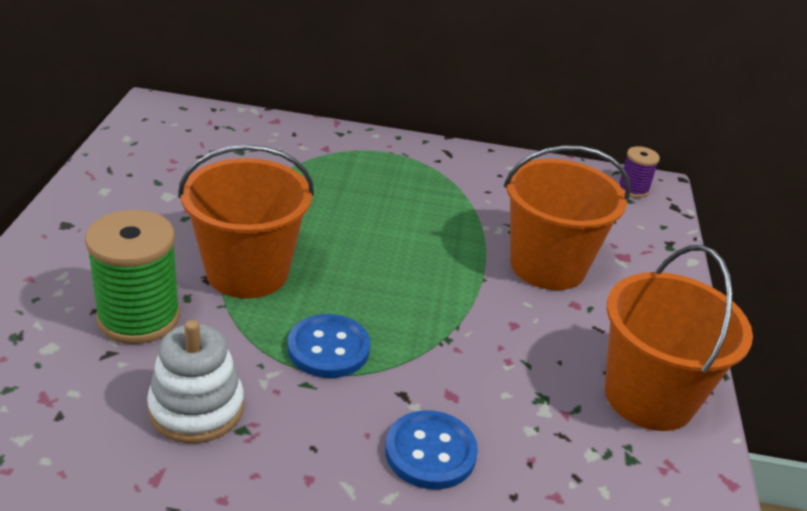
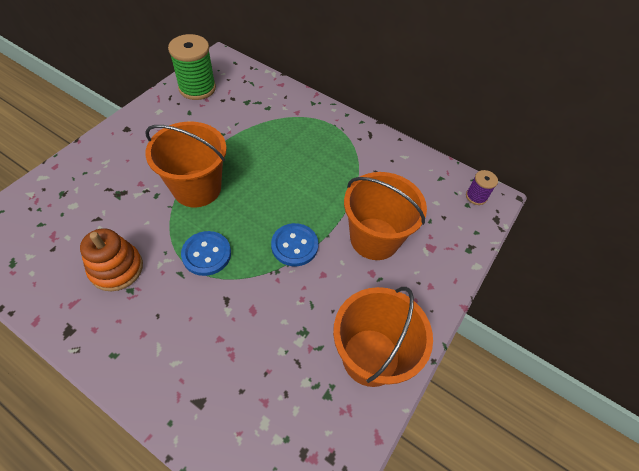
camera: 25 degrees right, 20 degrees up
(139, 317) = (124, 201): green spool -> green spool (197, 88)
(196, 408) = (116, 268): white stacking toy -> orange stacking toy
(430, 452) = (215, 343): blue button -> blue button (294, 245)

